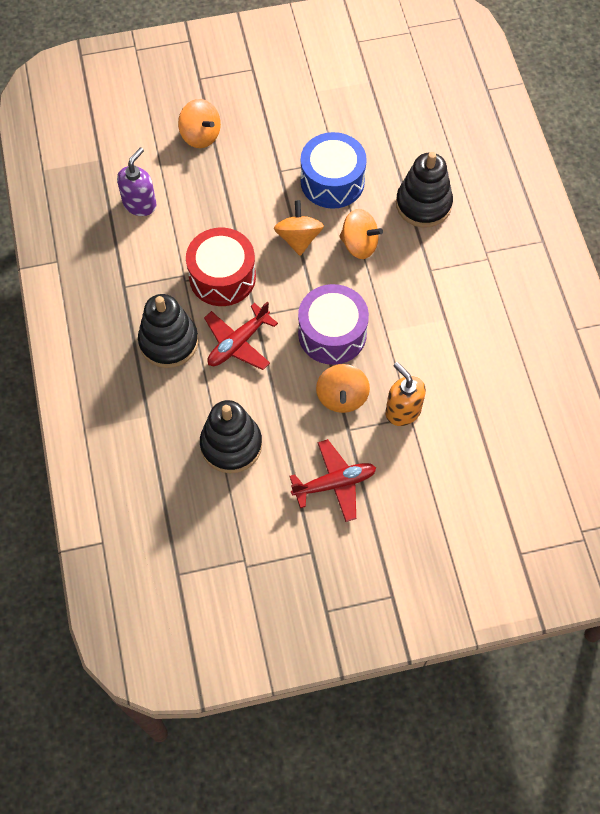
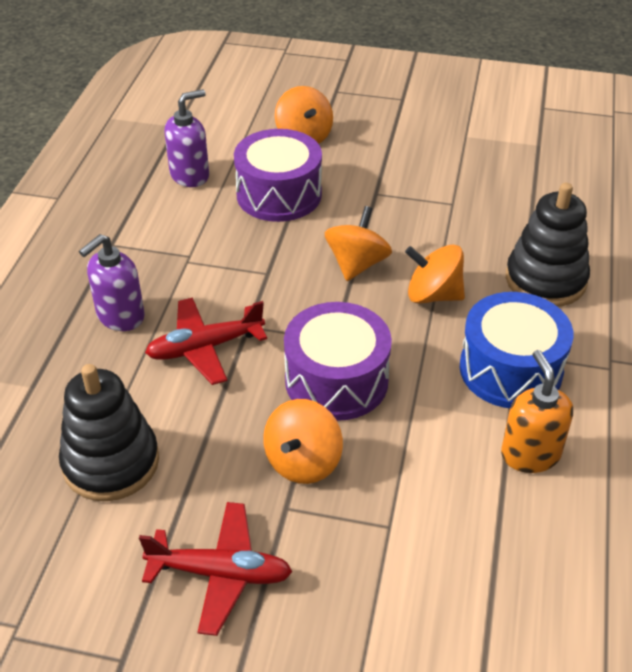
camera: 25 degrees right, 20 degrees down
(169, 342) = (120, 316): black stacking toy -> purple soap dispenser
(213, 197) = (279, 194): none -> purple drum
(222, 277) = (235, 272): red drum -> none
(332, 181) = (436, 222): blue drum -> blue drum (510, 369)
(359, 244) = (433, 295): orange spinning top -> orange spinning top turned 150 degrees clockwise
(402, 411) = (382, 514): orange soap dispenser -> orange soap dispenser (530, 454)

